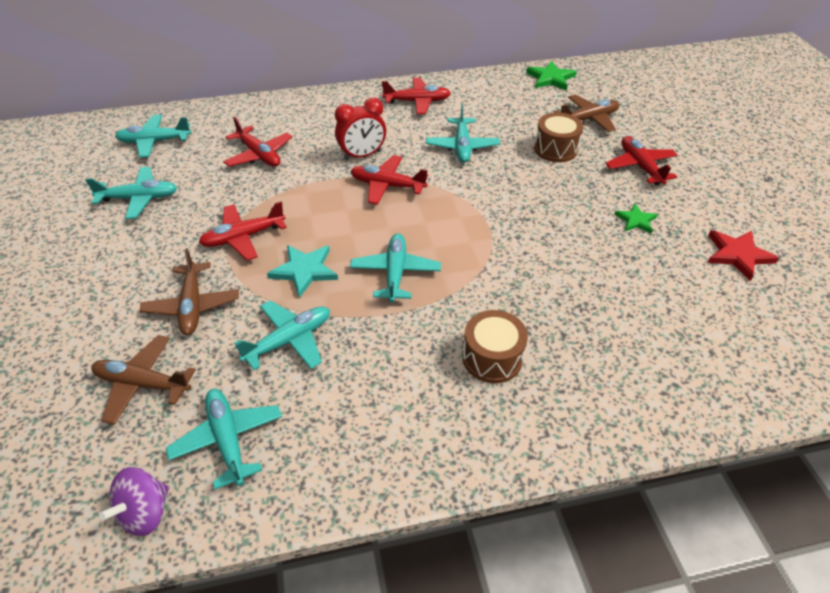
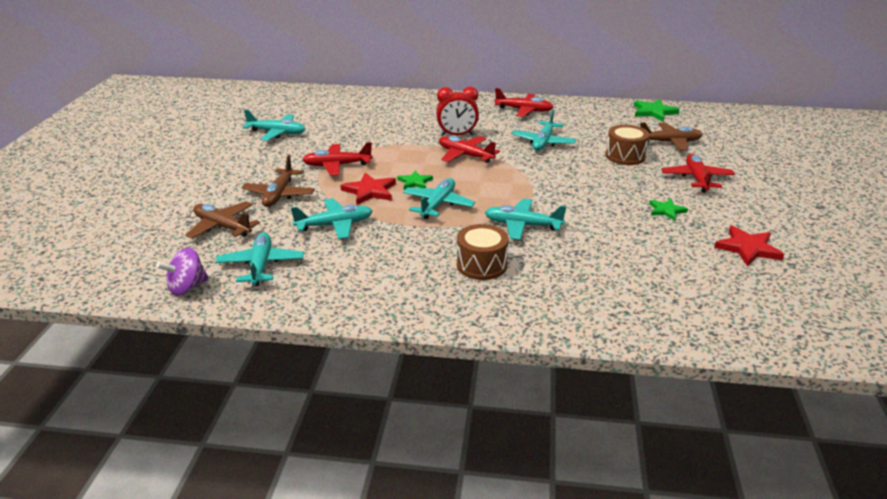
camera: 20 degrees right, 15 degrees down
(155, 141) = (306, 104): turquoise plane -> turquoise plane (522, 225)
(259, 155) = (377, 123): red plane -> none
(304, 270) = (370, 191): turquoise star -> red star
(351, 242) = (415, 182): none -> green star

